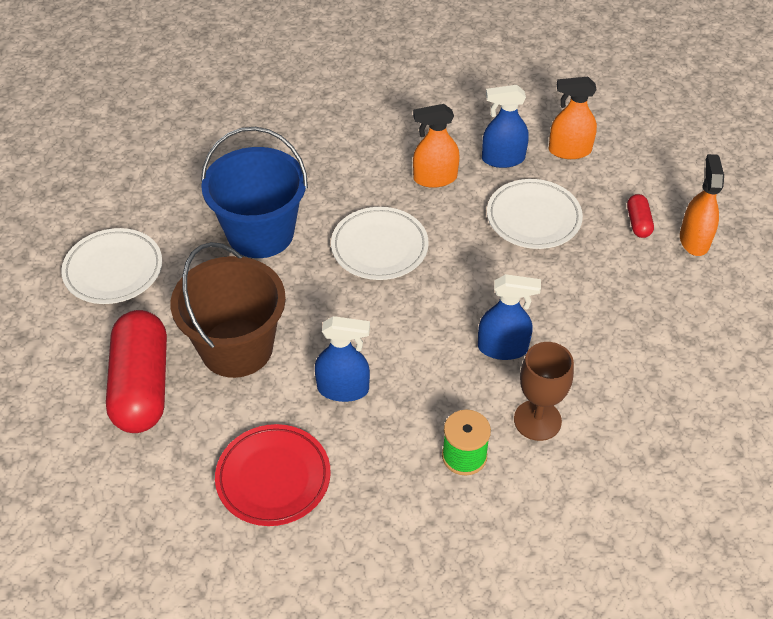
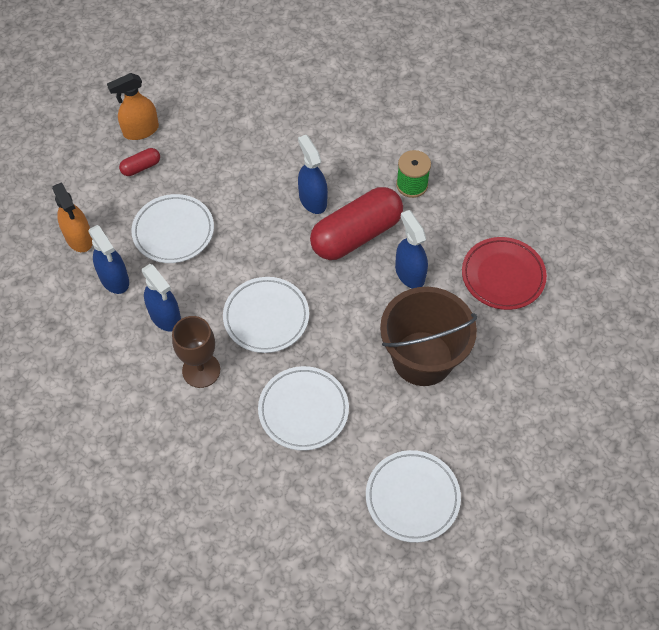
camera: 120 degrees left, 10 degrees up
(142, 386) = (496, 399): red capsule -> red capsule (356, 235)
(260, 233) = (303, 410): blue bucket -> white plate
(435, 178) = (165, 316): orange spray bottle -> blue spray bottle
(537, 420) = (358, 159): brown goblet -> brown goblet (201, 370)

